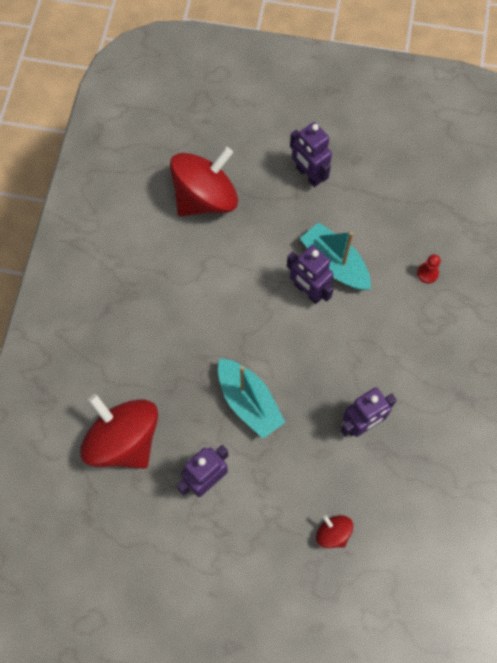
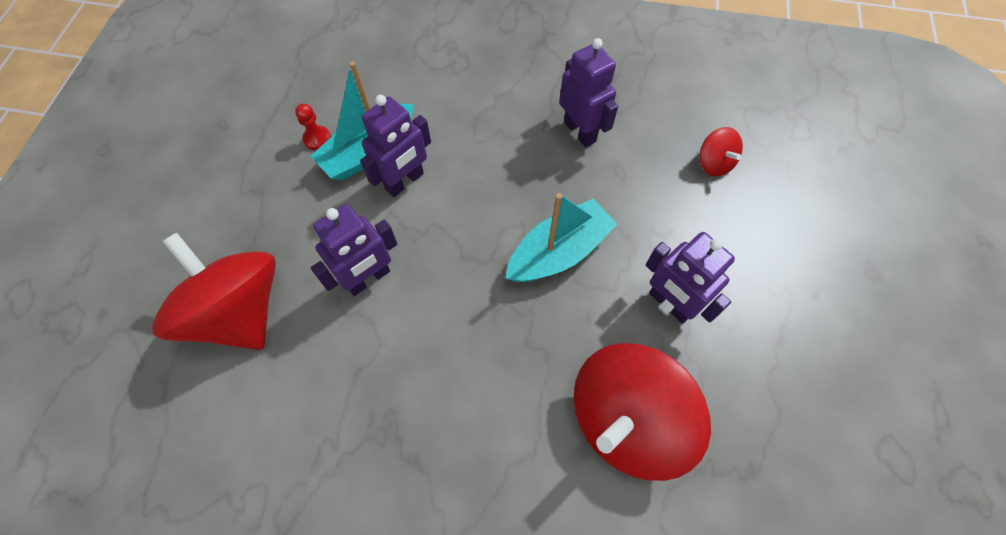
camera: 90 degrees left, 5 degrees down
(308, 175) = (231, 178): purple robot -> purple robot (368, 279)
(333, 533) = (714, 163): red spinning top -> red spinning top turned 75 degrees counterclockwise
(427, 273) = (392, 62): red pawn -> red pawn (317, 139)

